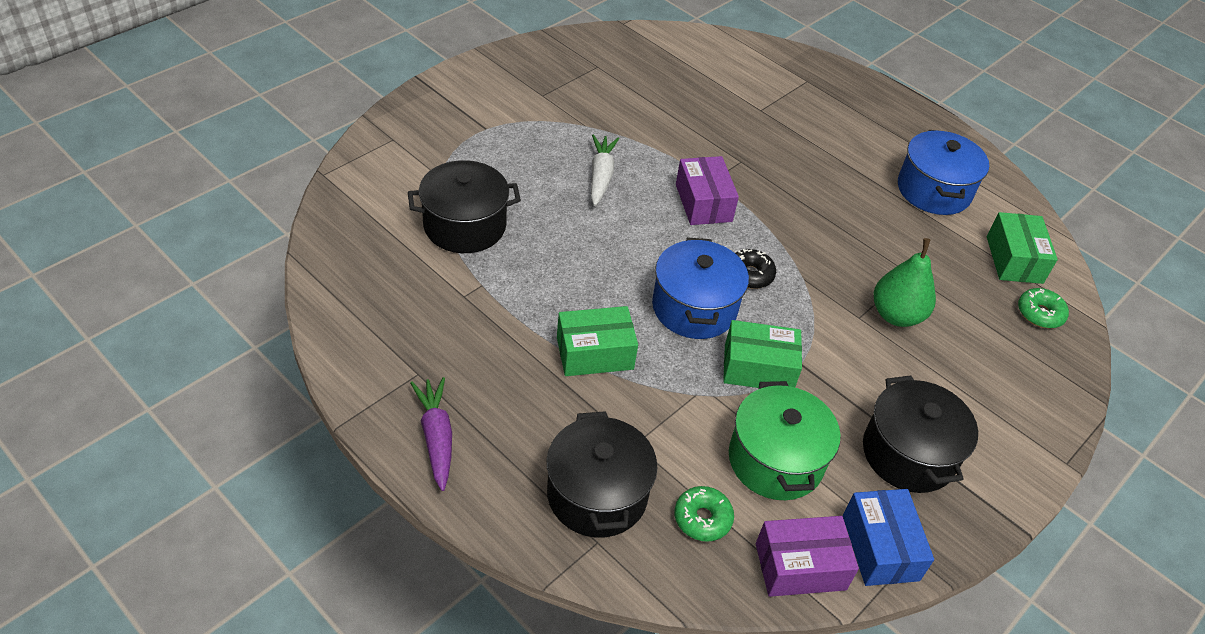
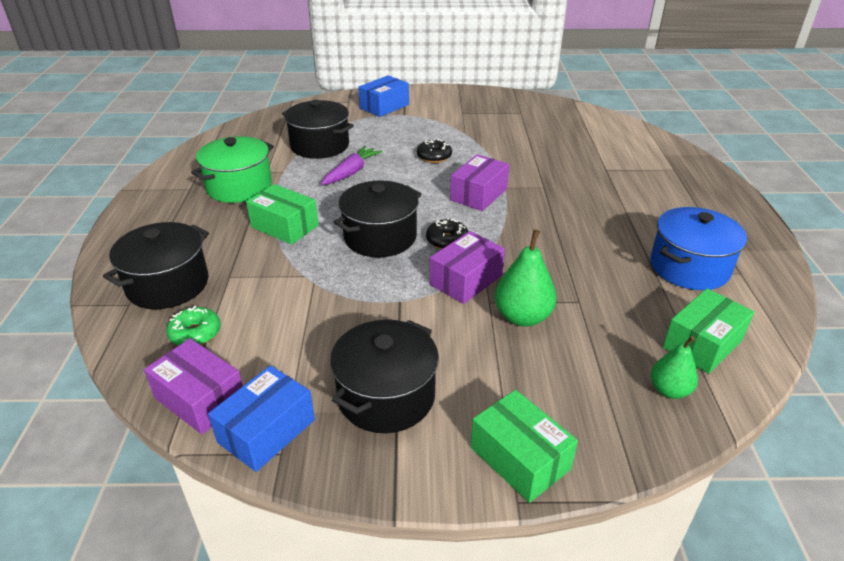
camera: 50 degrees right, 10 degrees down
(436, 437) = (149, 216): purple carrot -> purple carrot (351, 172)
(446, 126) = (384, 106): none -> blue box
(601, 175) = (434, 156): white carrot -> black donut
(694, 308) = (380, 237): blue pot -> black pot
(758, 368) = (366, 286): green box -> green box (519, 458)
(775, 460) = (289, 336): green pot -> green pot (239, 187)
(817, 307) = (466, 280): none -> purple box
(1039, 313) = (669, 390): green donut -> green pear

